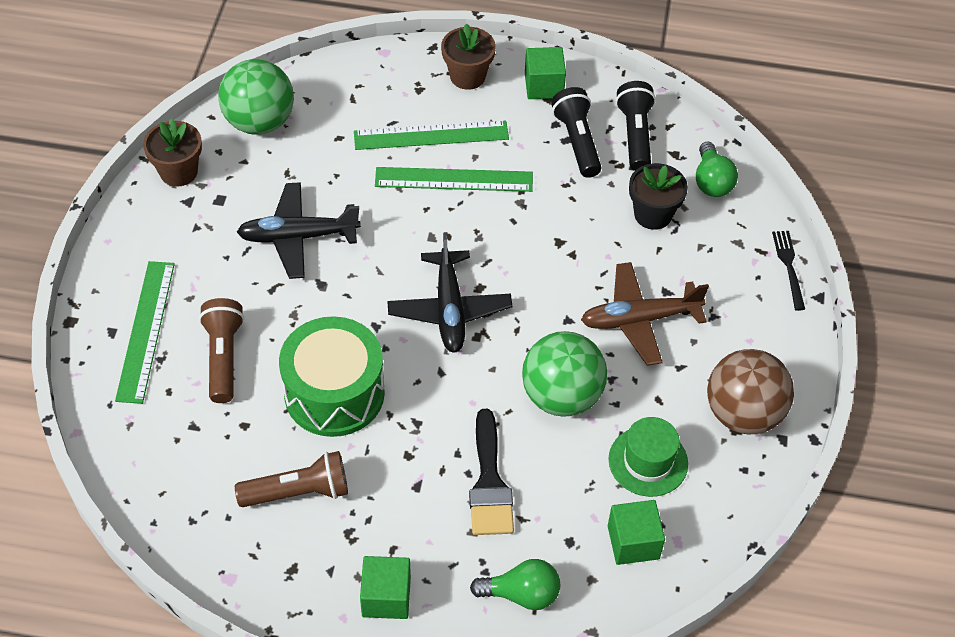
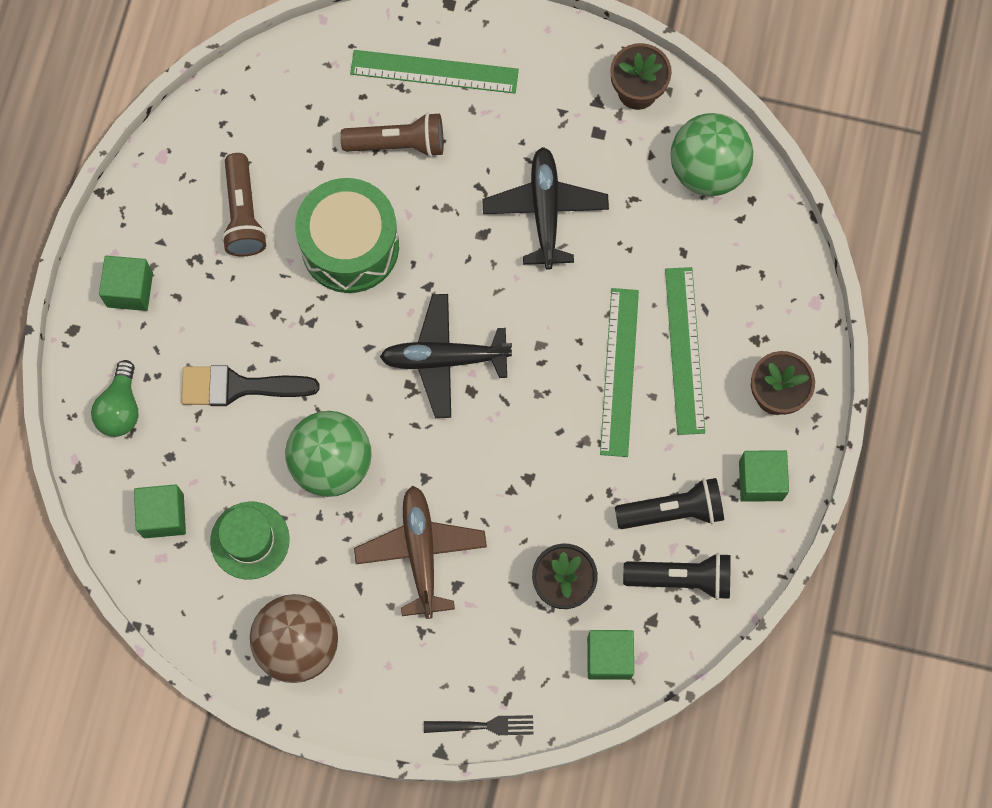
camera: 95 degrees right, 20 degrees up
(711, 181) = (609, 657): green light bulb -> green cube

